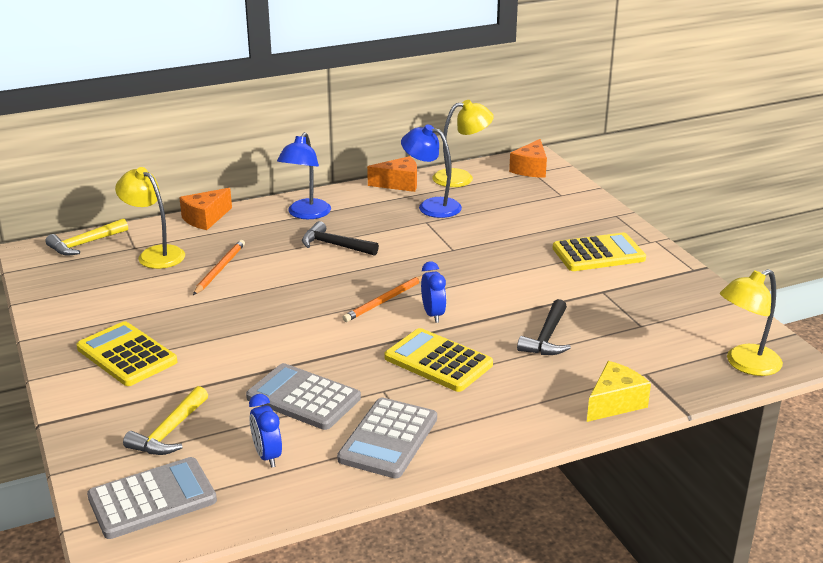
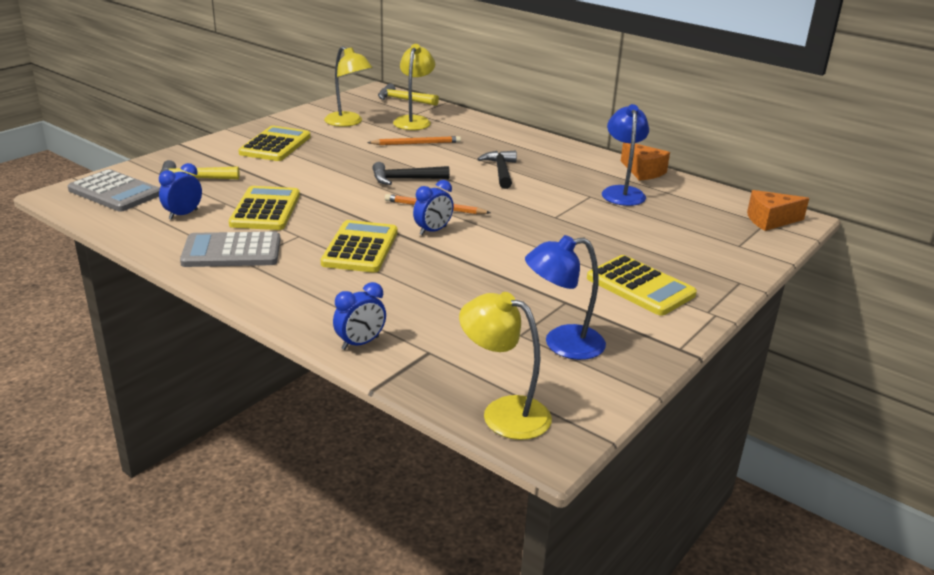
camera: 60 degrees right, 0 degrees up
(205, 218) = (484, 122): orange cheese -> none
(303, 398) = (265, 210): grey calculator -> yellow calculator
(306, 214) = (537, 150): blue lamp -> blue lamp (562, 344)
(461, 178) = (697, 193): yellow lamp -> yellow lamp (348, 122)
(547, 338) = (445, 288): black hammer -> black hammer (404, 179)
(614, 403) = (360, 343): yellow cheese -> blue clock

